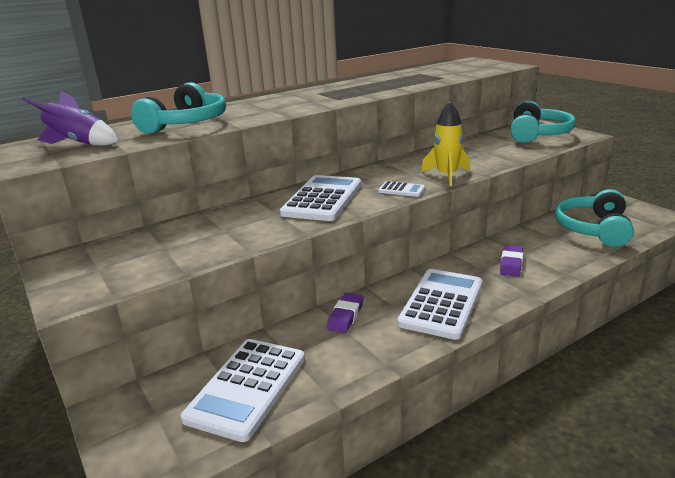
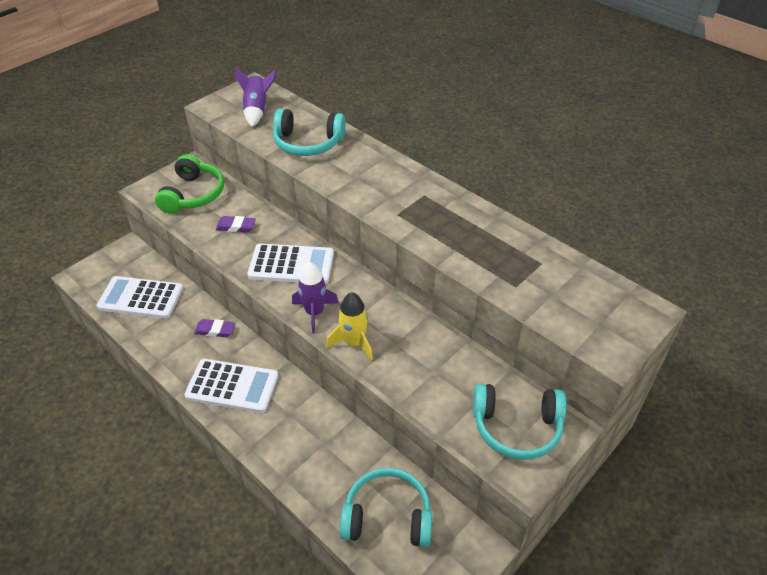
camera: 75 degrees right, 20 degrees up
(130, 257) = (193, 194): none -> green headphones
(401, 190) = (314, 312): white calculator -> purple rocket
(511, 264) = (300, 435): purple eraser -> purple eraser (236, 226)

